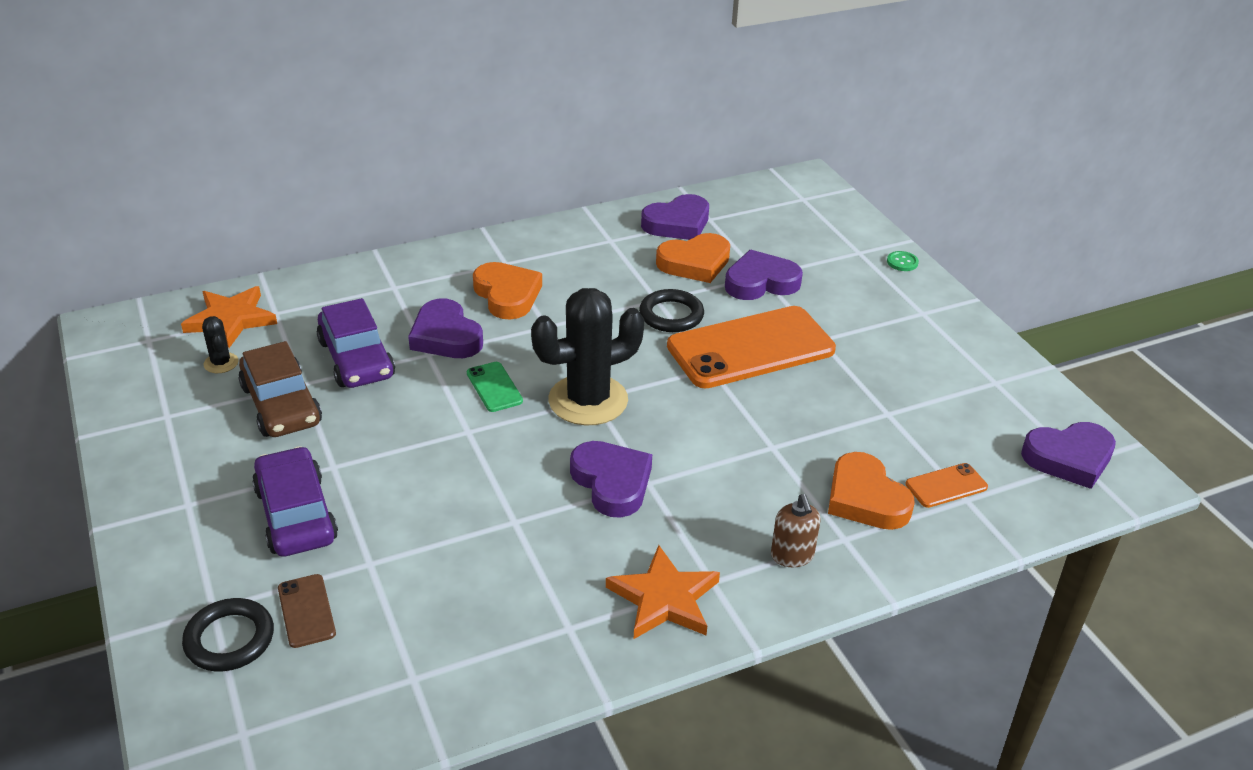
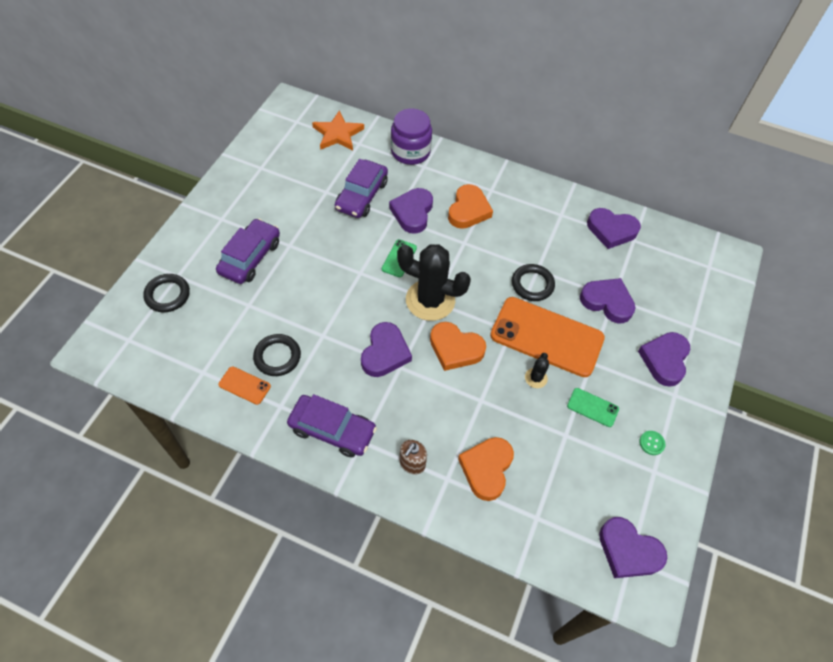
camera: 45 degrees right, 20 degrees up
(221, 363) = (308, 155): black cactus -> black cactus (536, 378)
(281, 405) = (306, 196): brown car -> none
(306, 611) = (204, 306): brown phone -> none
(356, 283) = (410, 151): none -> purple jar
(490, 584) = (277, 357): none -> black ring
(664, 598) = (332, 430): orange star -> purple car
(695, 263) = (587, 262): orange heart -> orange heart (455, 348)
(875, 293) = (664, 360): none -> purple heart
(875, 373) = (592, 407): none -> green phone
(902, 262) = (710, 354): green button -> green button (651, 443)
(946, 486) = (537, 501): orange phone -> orange phone (244, 385)

